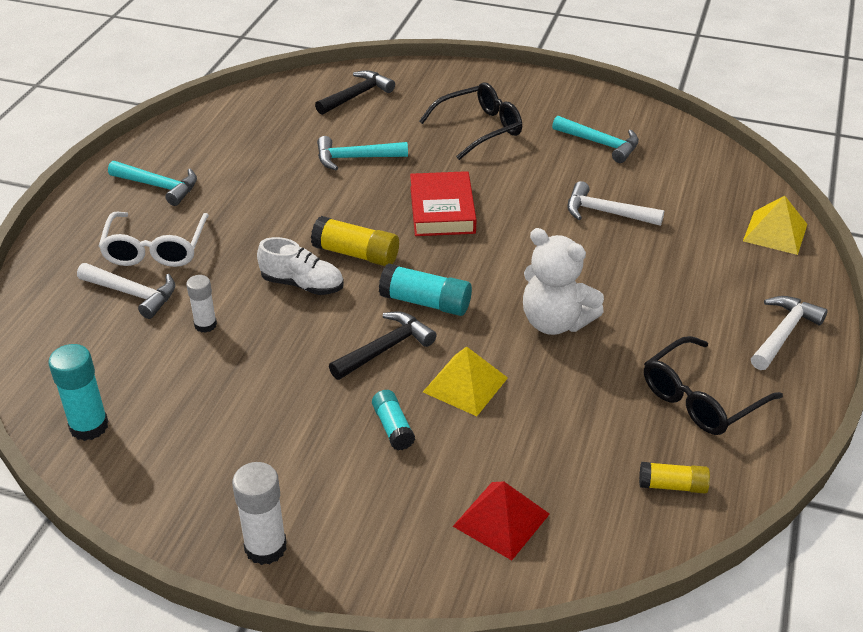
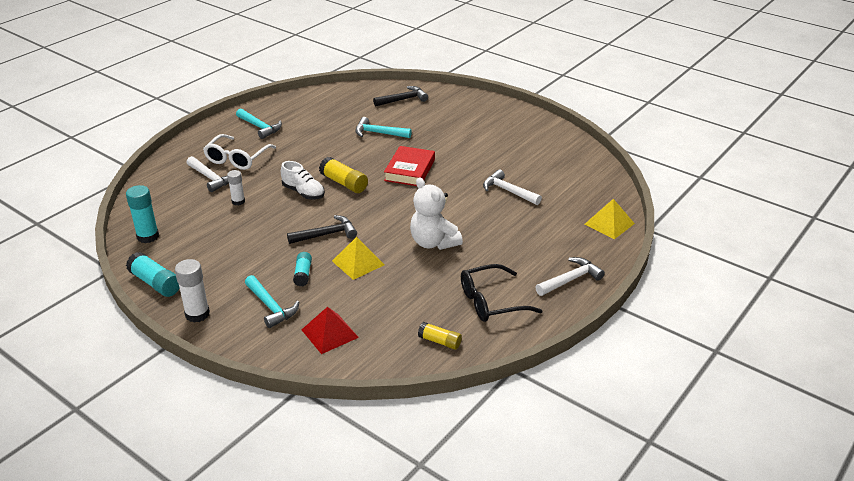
camera: 20 degrees right, 5 degrees down
(425, 302) = (365, 216): turquoise glue stick -> turquoise glue stick (155, 283)
(480, 128) = (464, 131): black glasses -> none
(600, 144) = (533, 153): turquoise hammer -> turquoise hammer (271, 307)

